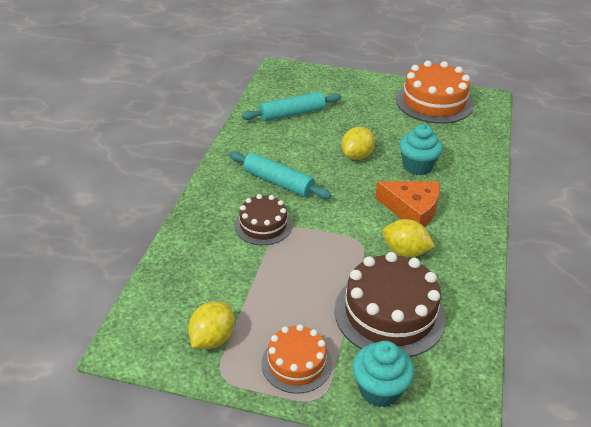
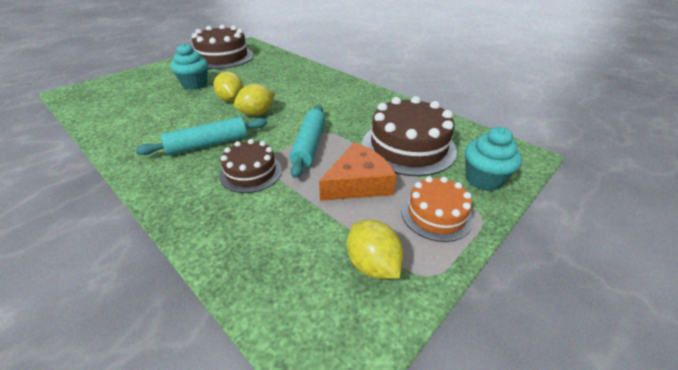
camera: 60 degrees left, 0 degrees up
(292, 114) = (136, 107): turquoise rolling pin -> turquoise rolling pin (309, 145)
(405, 251) = (352, 118): yellow lemon -> yellow lemon (257, 113)
(412, 209) = (314, 101): orange cheese -> orange cheese (358, 183)
(417, 166) = (275, 84): turquoise cupcake -> turquoise cupcake (195, 84)
(434, 102) = (223, 57): orange cake -> brown cake

